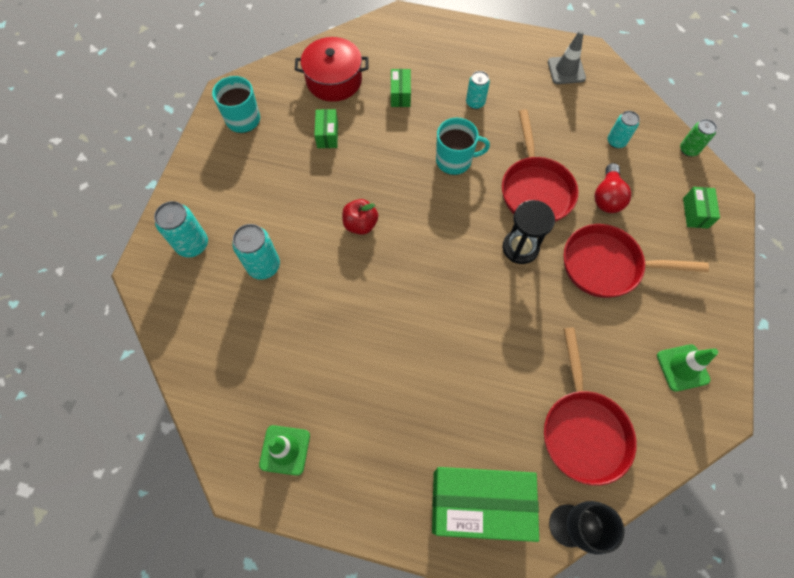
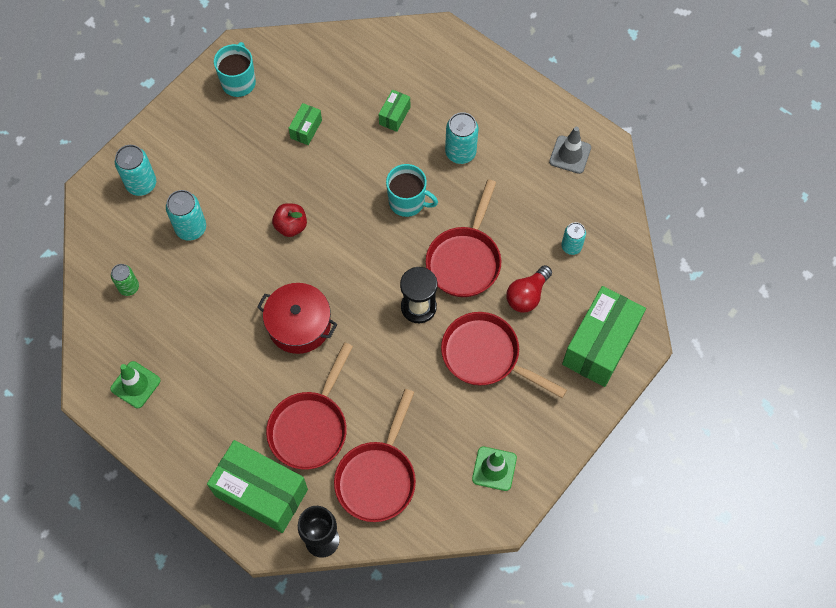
camera: 25 degrees right, 0 degrees up
(334, 80) = (340, 76): red pot -> red pot (299, 325)
(475, 103) = (460, 152): turquoise can -> turquoise can, size x1.53
(488, 409) = (311, 427): none -> red pan
(688, 149) = (636, 283): green can -> green can (129, 287)
(695, 213) = (600, 345): green box -> green box, size x2.21

